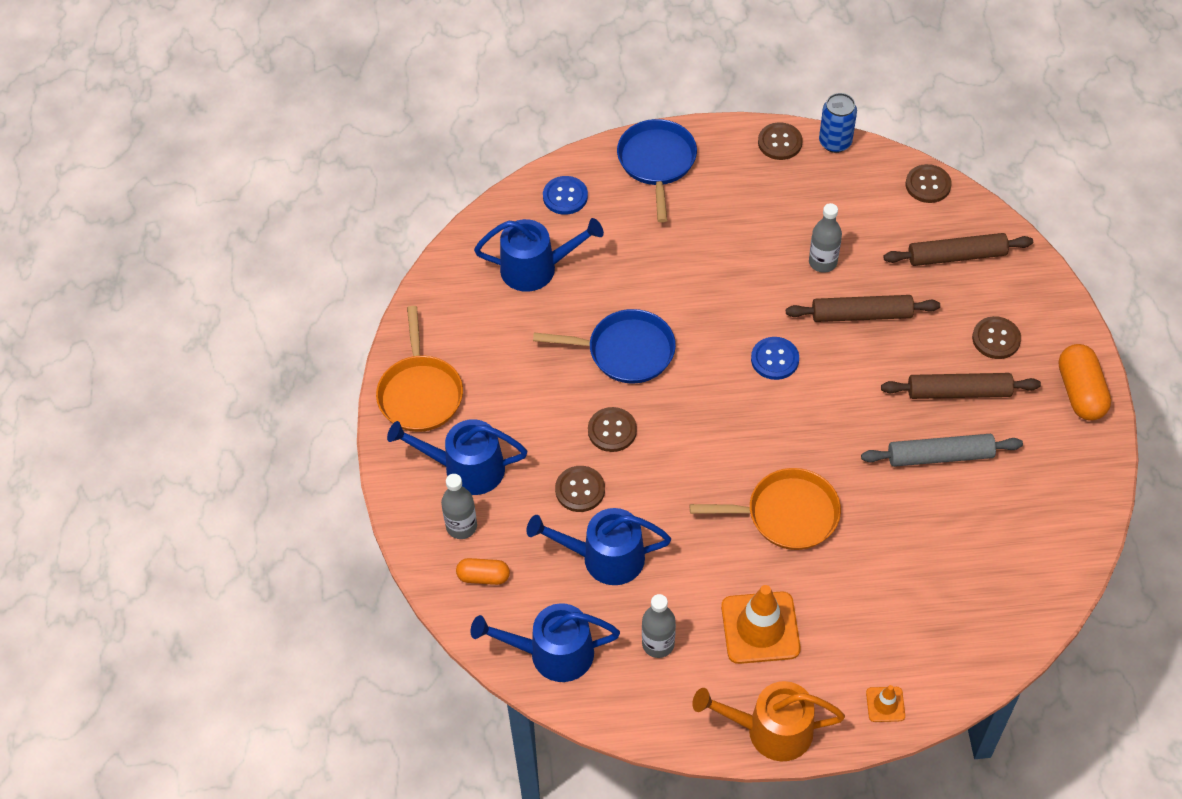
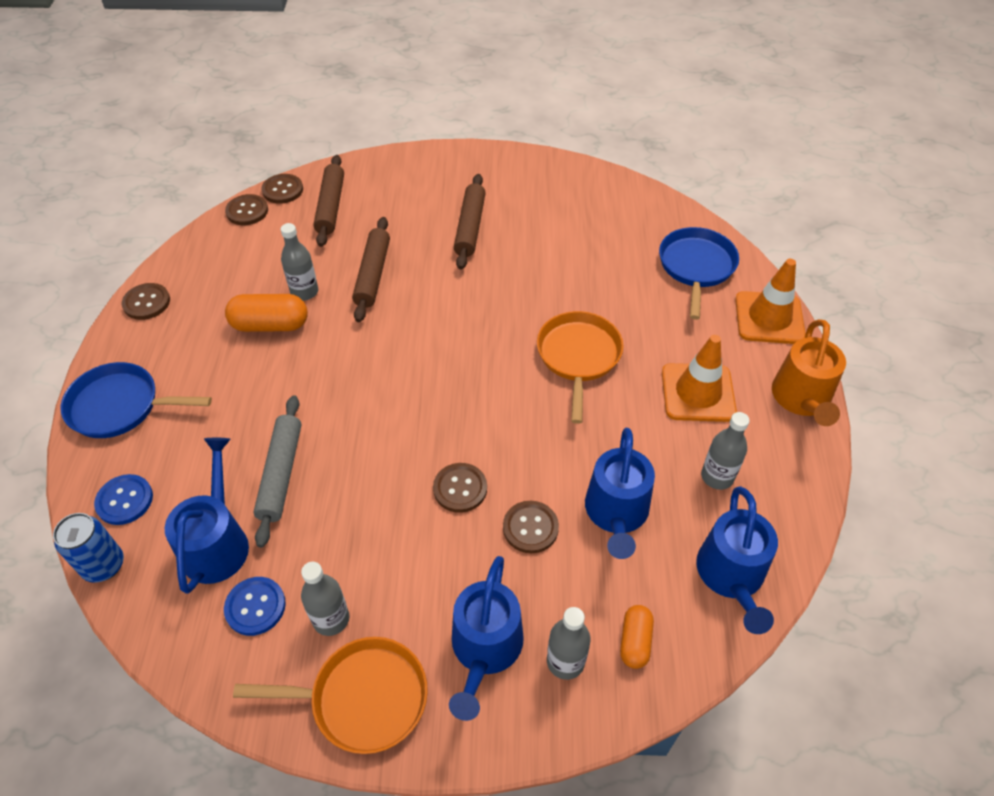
camera: 85 degrees left, 5 degrees down
(480, 360) = (331, 619): none -> grey bottle
(625, 351) = (361, 464): blue pan -> blue pan (696, 267)
(774, 359) = (405, 342): blue button -> blue button (255, 607)
(835, 142) = (168, 263): blue can -> blue can (104, 565)
(885, 704) = (769, 318): orange traffic cone -> orange traffic cone, size x2.06
(940, 456) = (531, 248): grey rolling pin -> grey rolling pin (280, 473)
(996, 339) = (423, 197): brown button -> brown button (282, 190)
(1080, 392) = (485, 162): orange capsule -> orange capsule (270, 325)

